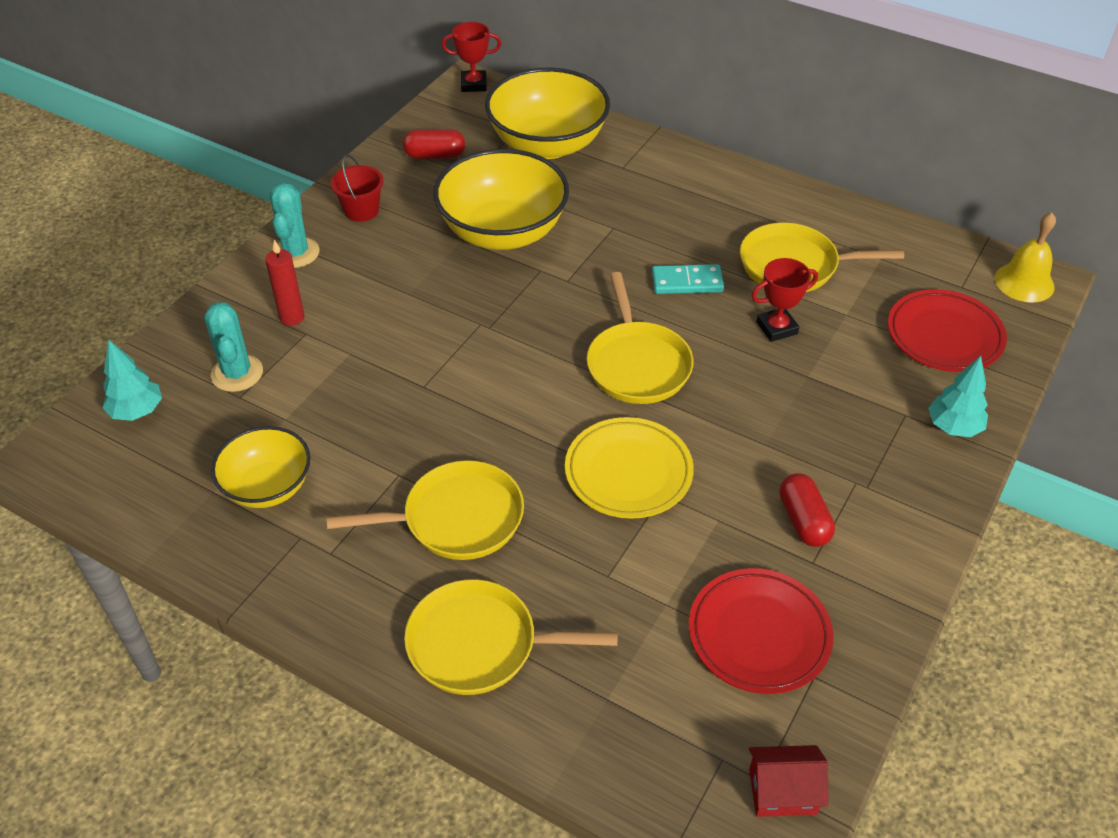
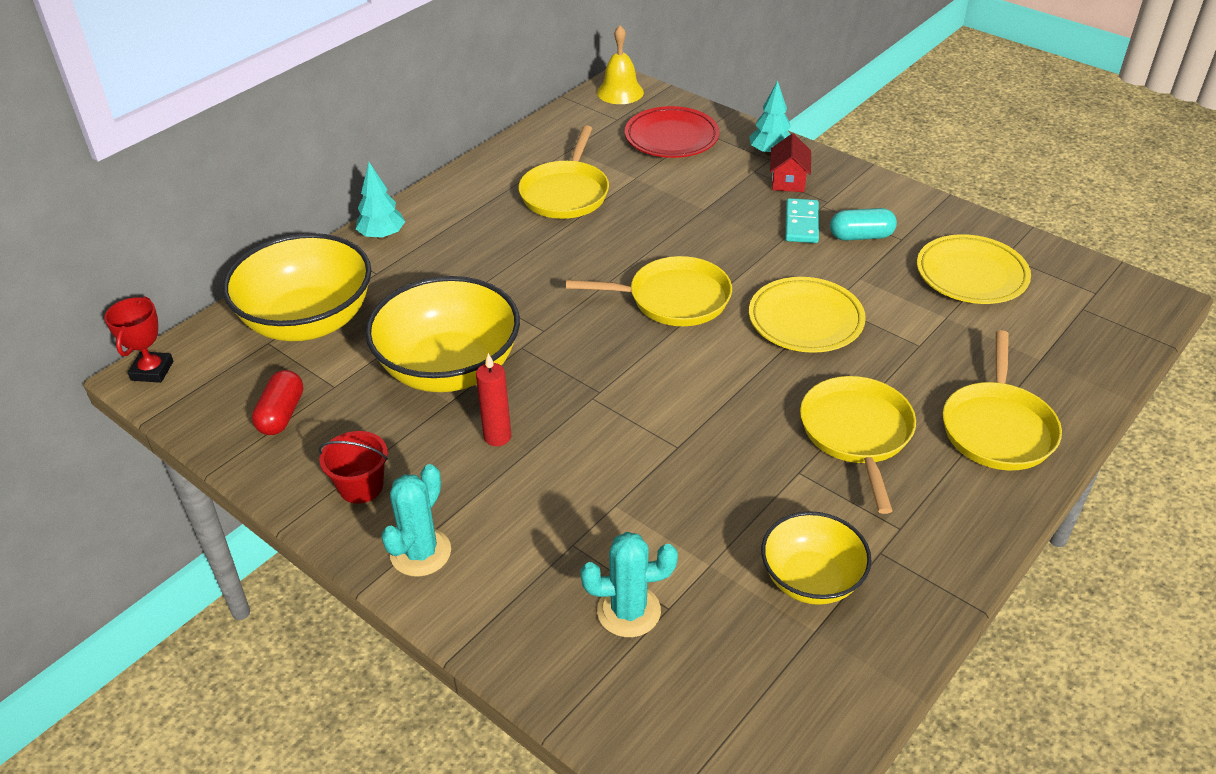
camera: 80 degrees left, 5 degrees down
(137, 411) = (678, 716): turquoise tree -> turquoise tree (382, 236)
(292, 317) = (541, 557): red candle -> red candle (497, 437)
(296, 253) = (420, 552): turquoise cactus -> turquoise cactus turned 75 degrees counterclockwise
(687, 282) = (569, 255): turquoise domino -> turquoise domino (801, 223)
(759, 634) = (971, 275): red plate -> yellow plate
(777, 328) = (643, 215): red trophy -> none
(782, 792) = (1103, 285): red house -> red house (788, 180)
(803, 520) = (861, 236): red capsule -> turquoise capsule

